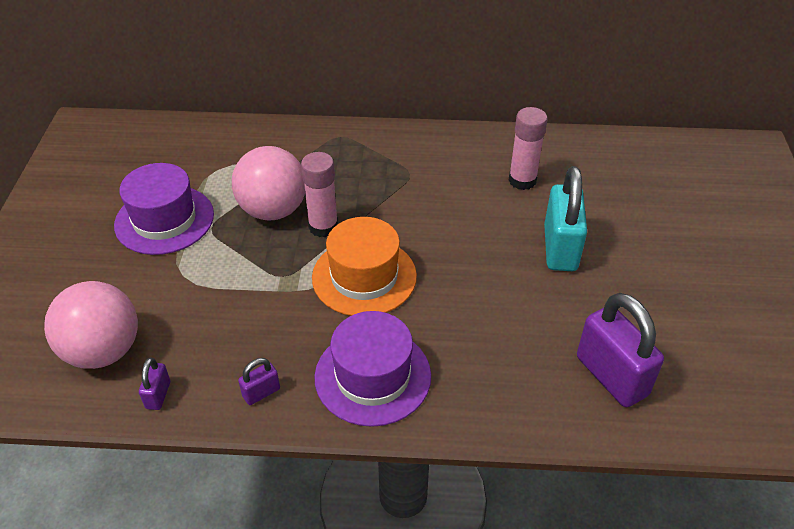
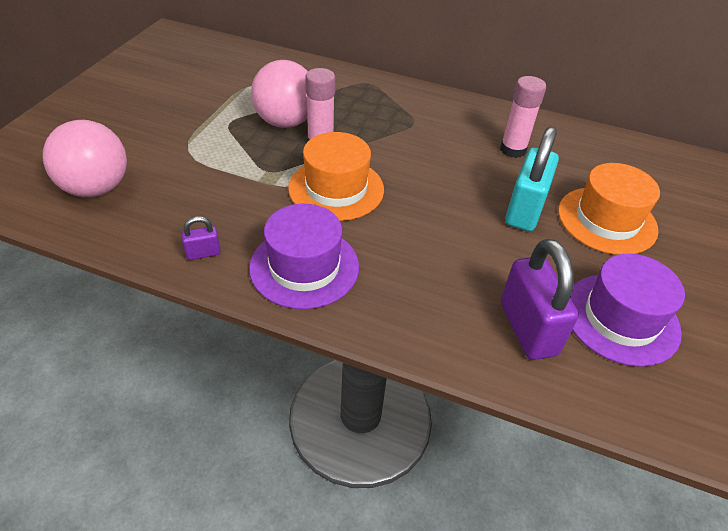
camera: 15 degrees right, 0 degrees up
(158, 395) = (119, 232): purple padlock -> none
(164, 220) = (196, 109): purple hat -> purple hat (621, 318)
(640, 237) = (607, 220): none -> orange hat

